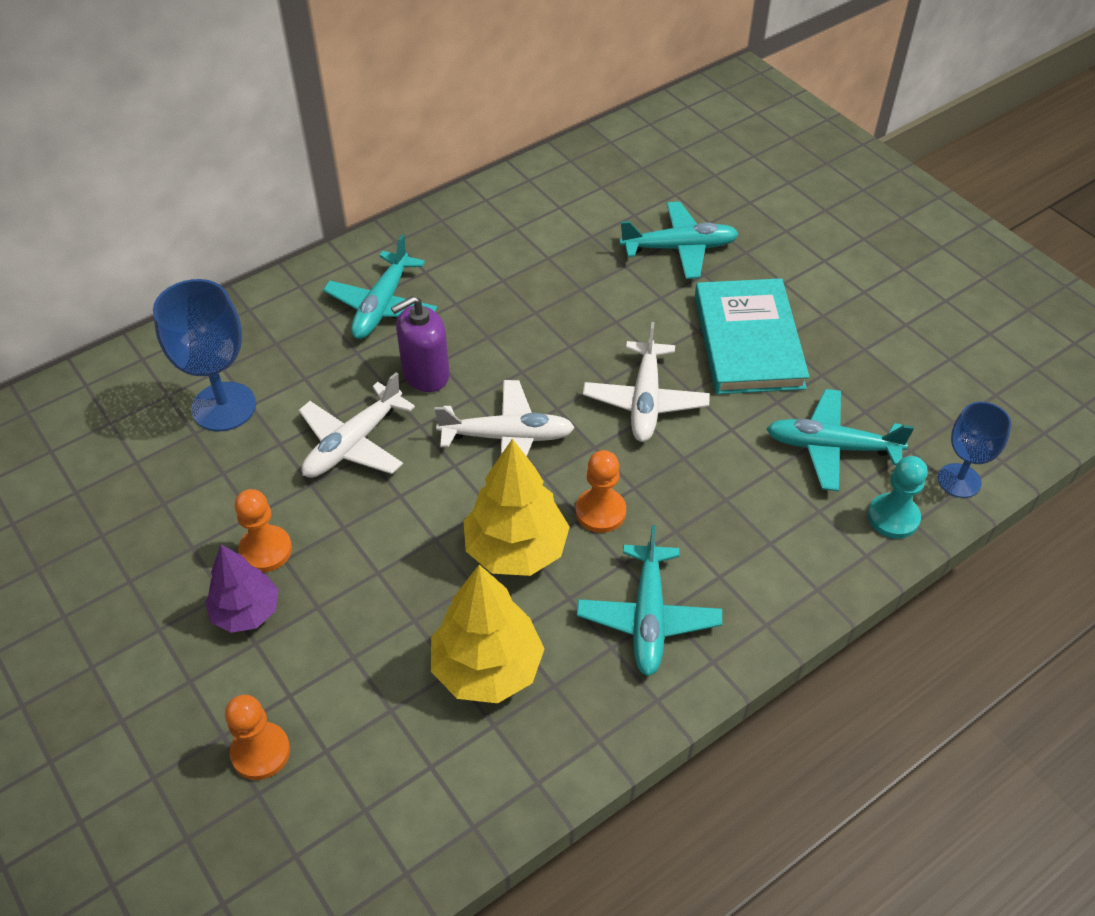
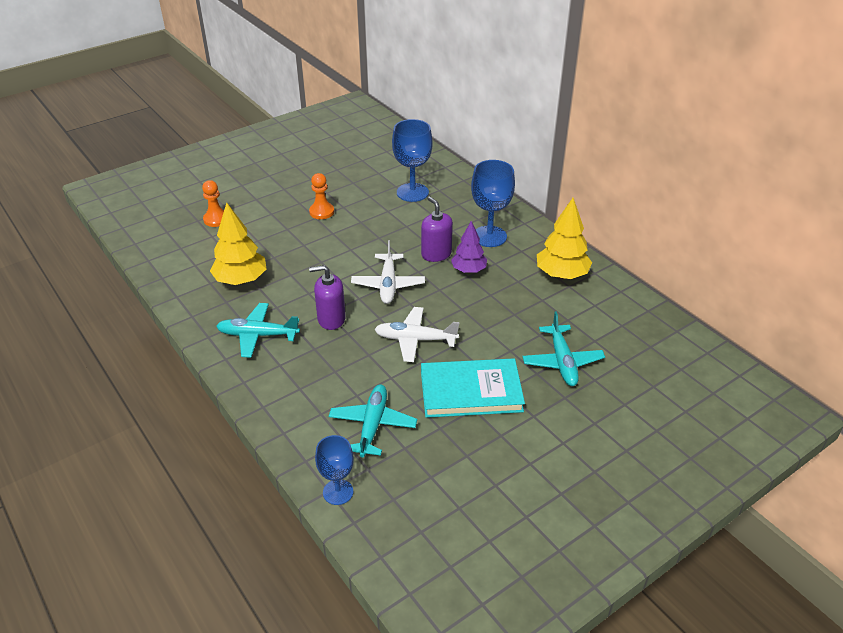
camera: 90 degrees right, 10 degrees down
(246, 612) = (288, 210): purple tree -> purple tree (468, 270)
(353, 444) = (386, 233): white plane -> none
(382, 306) = (489, 236): turquoise plane -> blue goblet
(516, 549) = (310, 288): yellow tree -> yellow tree (562, 274)
(600, 512) = (331, 319): orange pawn -> purple soap dispenser
(893, 517) = (310, 450): turquoise pawn -> none

